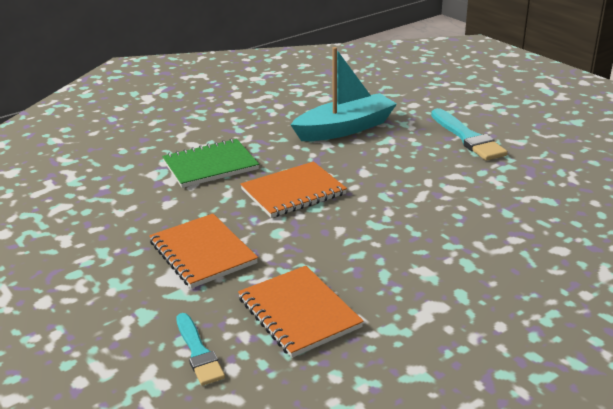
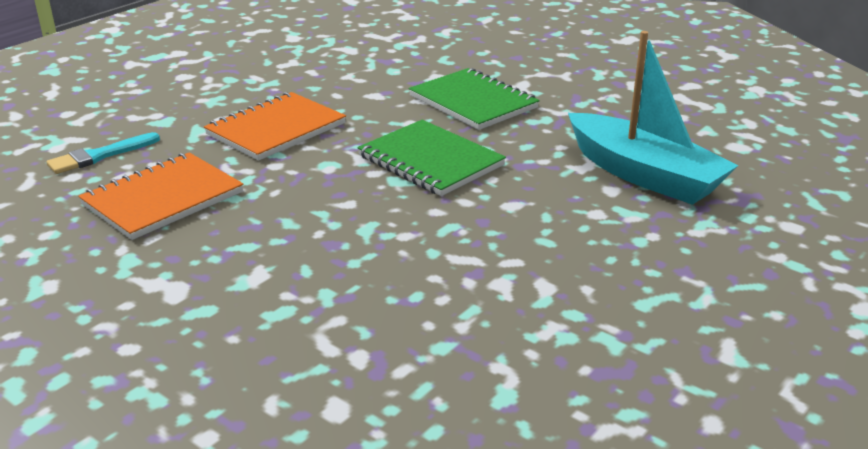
camera: 75 degrees right, 0 degrees up
(293, 192) = (430, 161): orange notebook -> green notebook
(468, 138) = (699, 292): turquoise brush -> none

